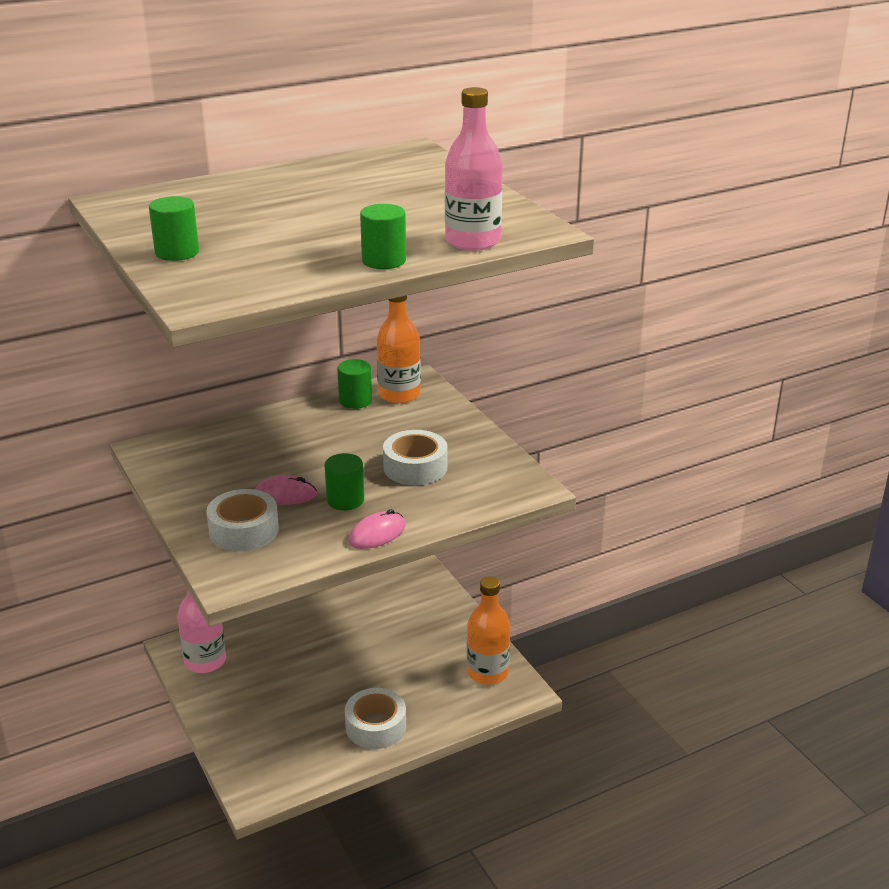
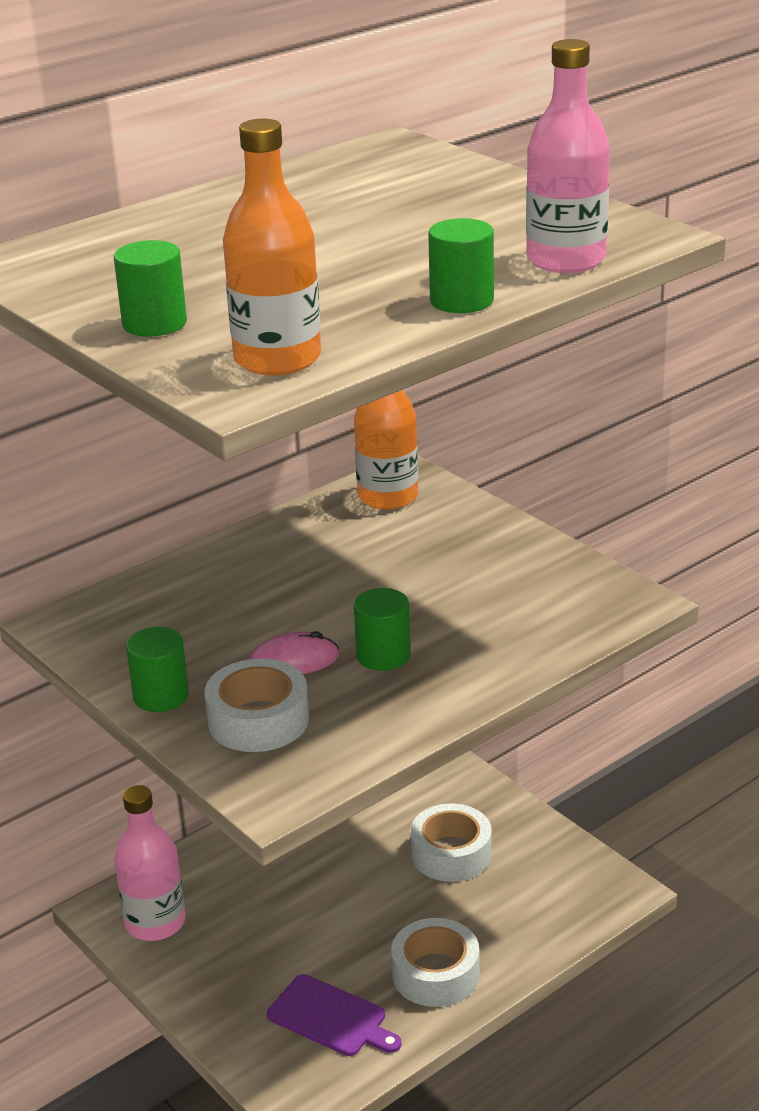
camera: 10 degrees left, 0 degrees up
(295, 743) = (331, 1017): none -> purple cutting board
(355, 401) = (330, 514): green cylinder -> green cylinder (161, 696)
(377, 534) = (451, 696): pink mouse -> none
(415, 467) = (459, 596): white tape -> white tape (451, 854)
(487, 672) = (561, 872): orange bottle -> orange bottle (277, 359)

